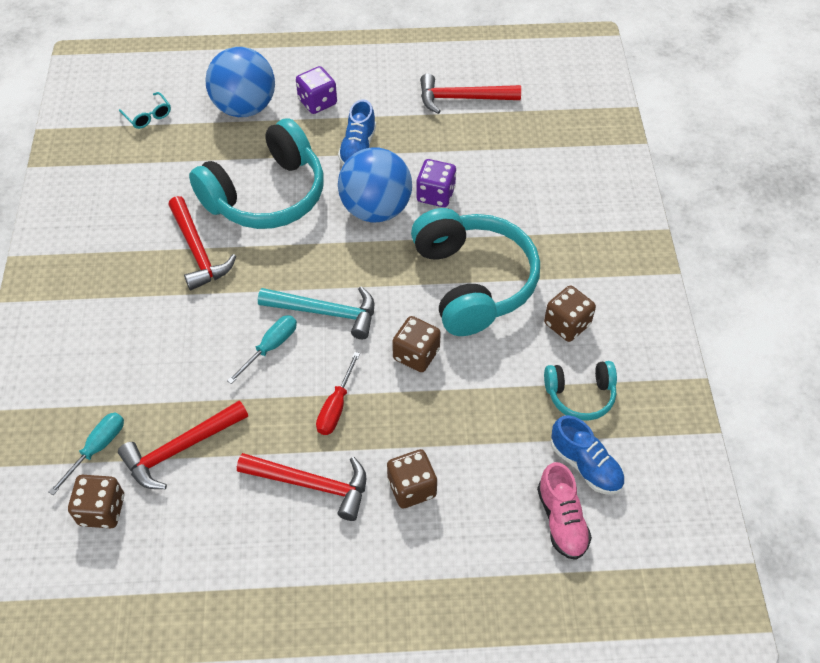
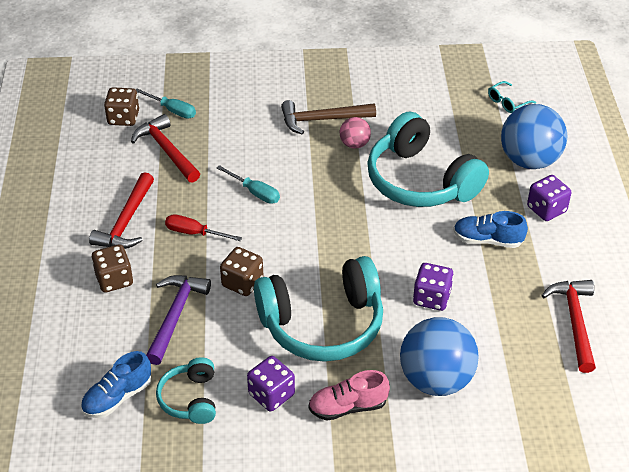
camera: 90 degrees right, 10 degrees down
(148, 281) = (322, 120): none -> brown hammer
(198, 251) = (354, 144): red hammer -> pink ball
(325, 312) = (289, 223): turquoise hammer -> none
(376, 209) = (409, 254): blue ball -> blue ball (436, 379)
(467, 418) = (175, 316): none -> purple hammer
(561, 520) = (68, 376): pink shoe -> pink shoe (348, 407)
(567, 324) = (271, 394): brown dice -> purple dice

